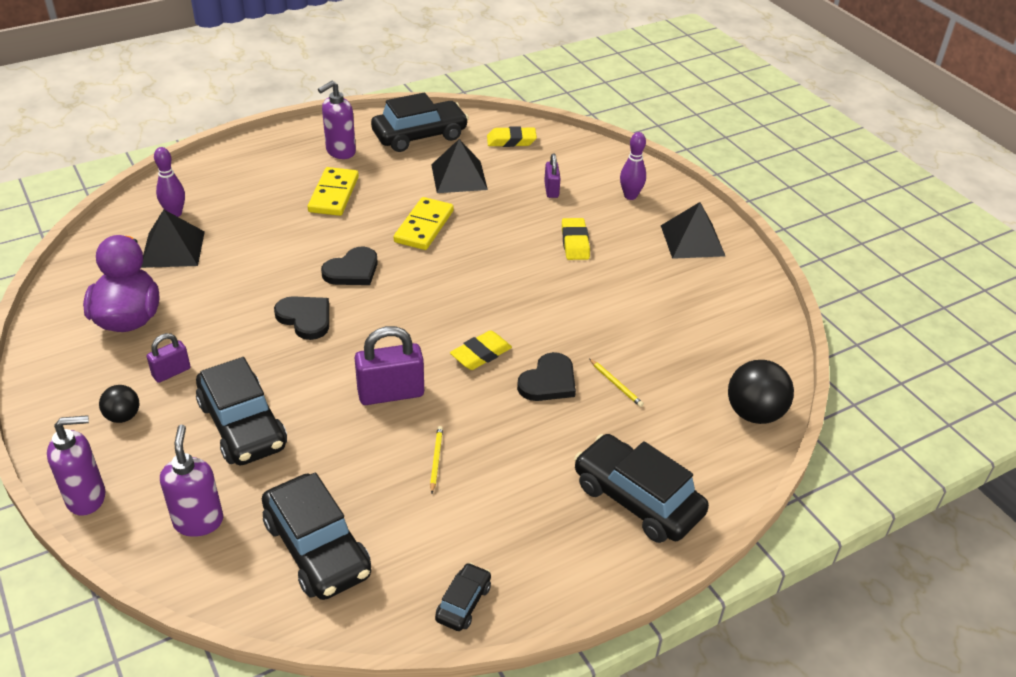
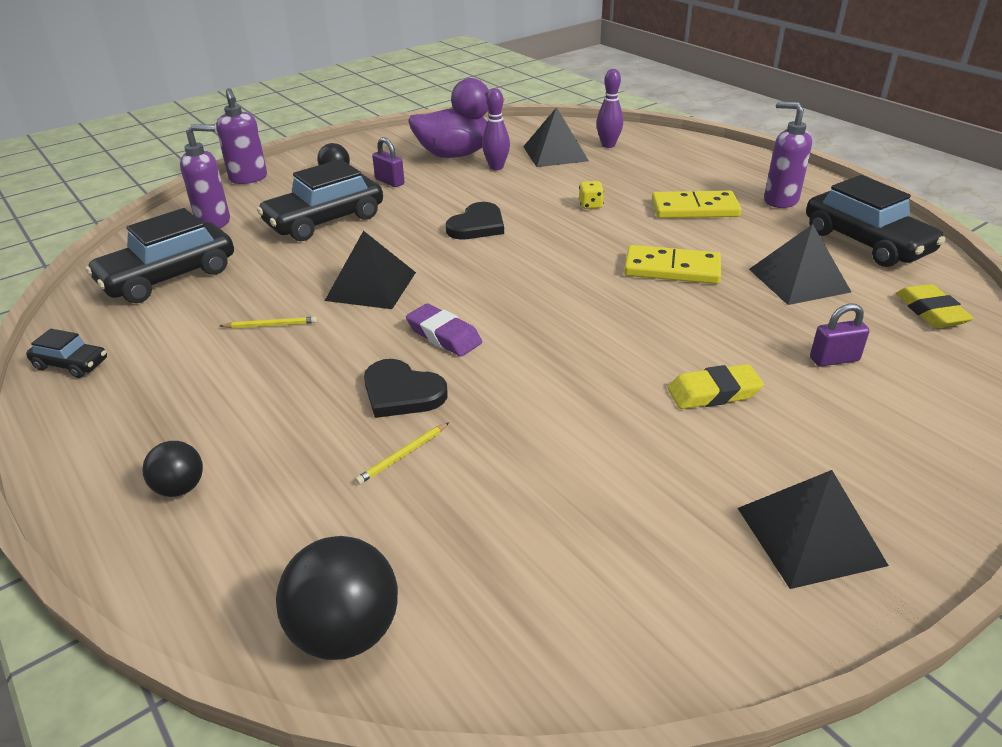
camera: 85 degrees right, 5 degrees down
(299, 246) = (590, 205): none -> yellow dice
(352, 270) = (565, 238): black heart -> none
(391, 393) = (371, 286): purple padlock -> black pyramid
(481, 354) = (444, 335): yellow eraser -> purple eraser
(630, 196) = (889, 446): purple bowling pin -> purple bowling pin (496, 167)
(637, 499) = (180, 488): black car -> black ball

